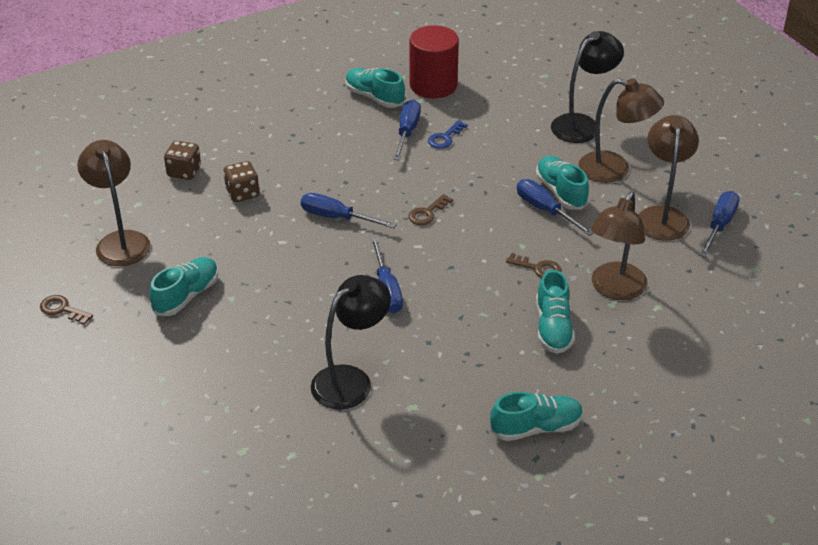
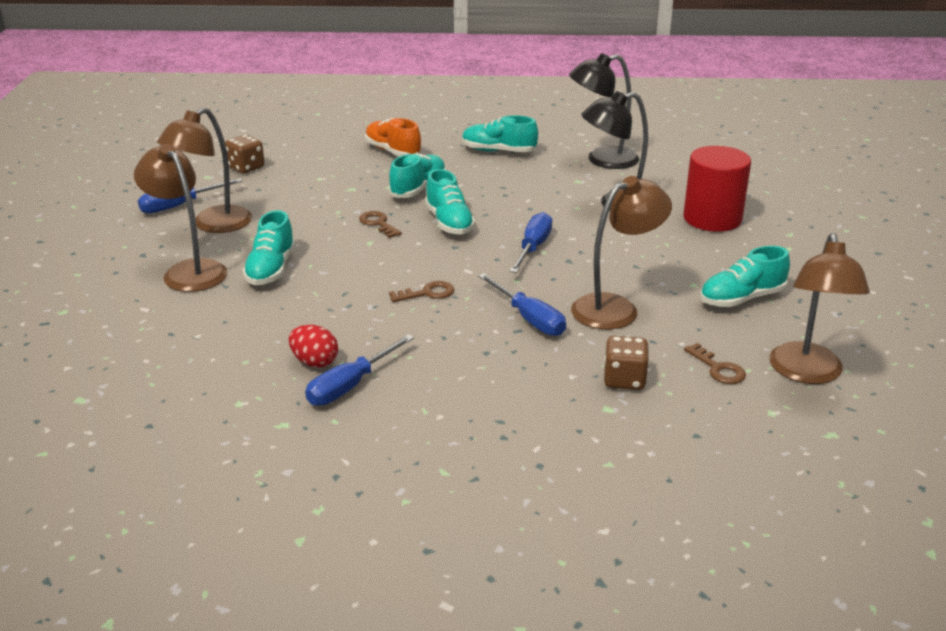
camera: 150 degrees left, 10 degrees down
(62, 309) = (889, 326): brown key -> brown key (718, 369)
(184, 172) = (691, 434): brown dice -> brown dice (246, 168)
(374, 97) = (338, 452): turquoise shoe -> turquoise shoe (449, 222)
(433, 85) = (237, 440): red cylinder -> red cylinder (712, 219)
(445, 138) = (314, 362): blue key -> red egg
(545, 210) = (309, 260): blue screwdriver -> none
(582, 124) = (142, 323): black lamp -> black lamp (602, 160)
(614, 289) = (336, 195): brown lamp -> brown lamp (615, 308)
(641, 378) = (393, 151): none -> orange shoe

